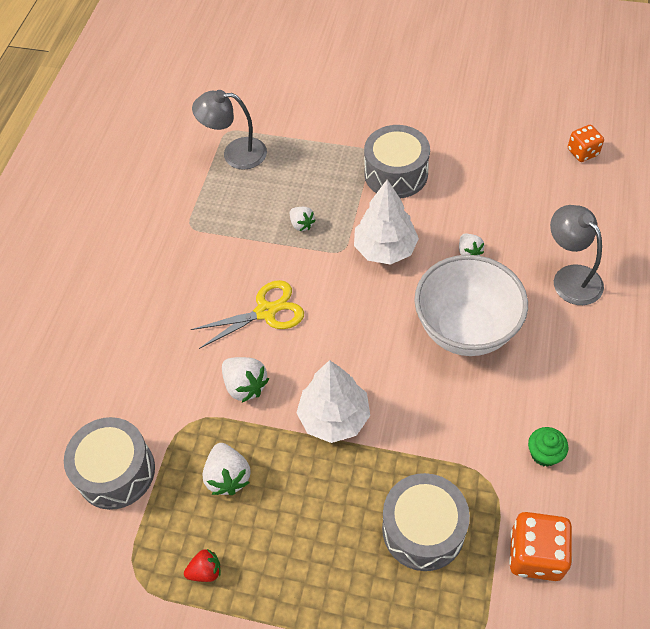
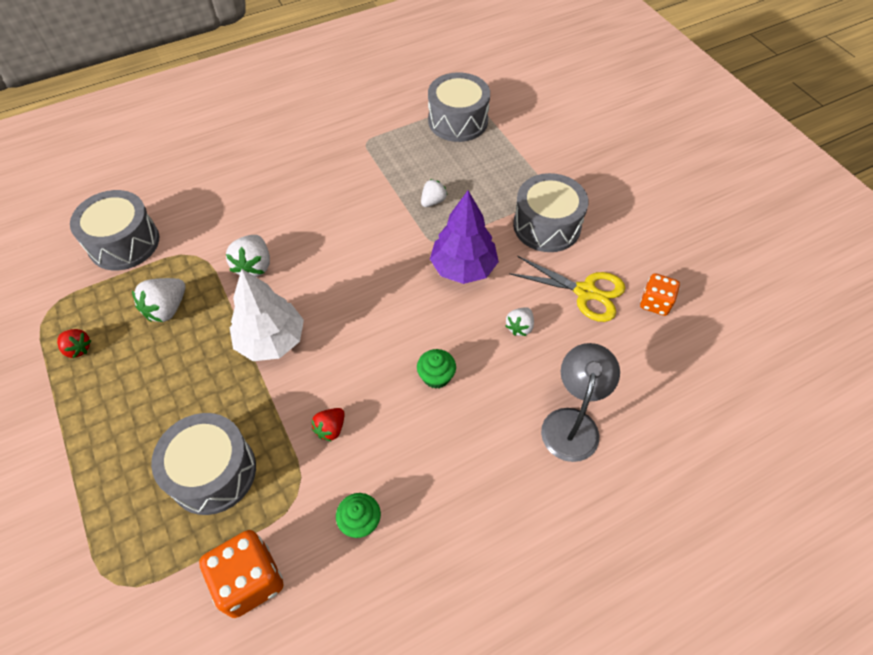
camera: 45 degrees right, 0 degrees up
(235, 153) = (458, 121): grey lamp -> grey drum
(266, 312) = (331, 234): yellow scissors -> yellow scissors (585, 292)
(302, 224) = (433, 201): white strawberry -> white strawberry turned 150 degrees counterclockwise
(385, 249) = (463, 268): white tree -> purple tree
(452, 425) = (330, 429): none -> red strawberry
(465, 330) = (436, 376): white bowl -> green cupcake
(582, 152) = (727, 343): orange dice -> orange dice (655, 303)

